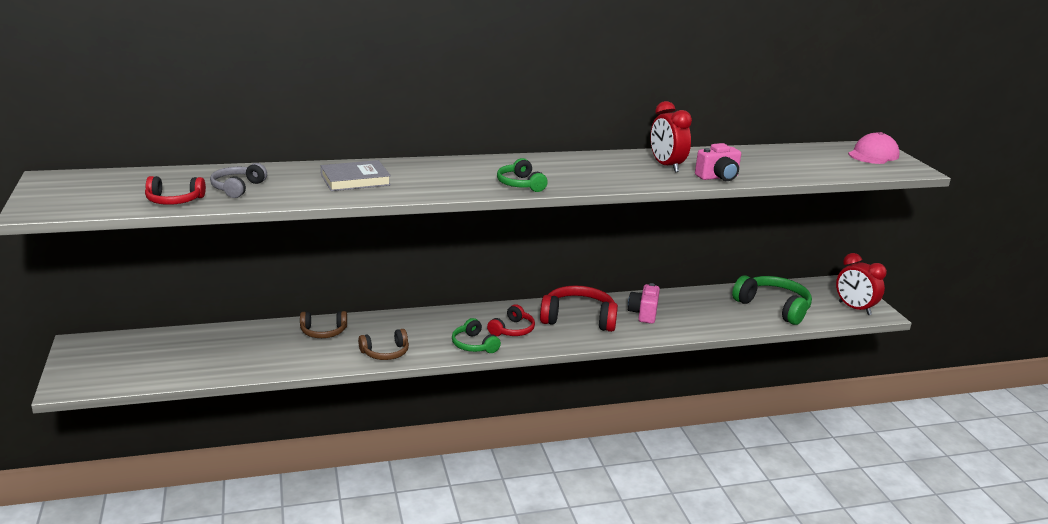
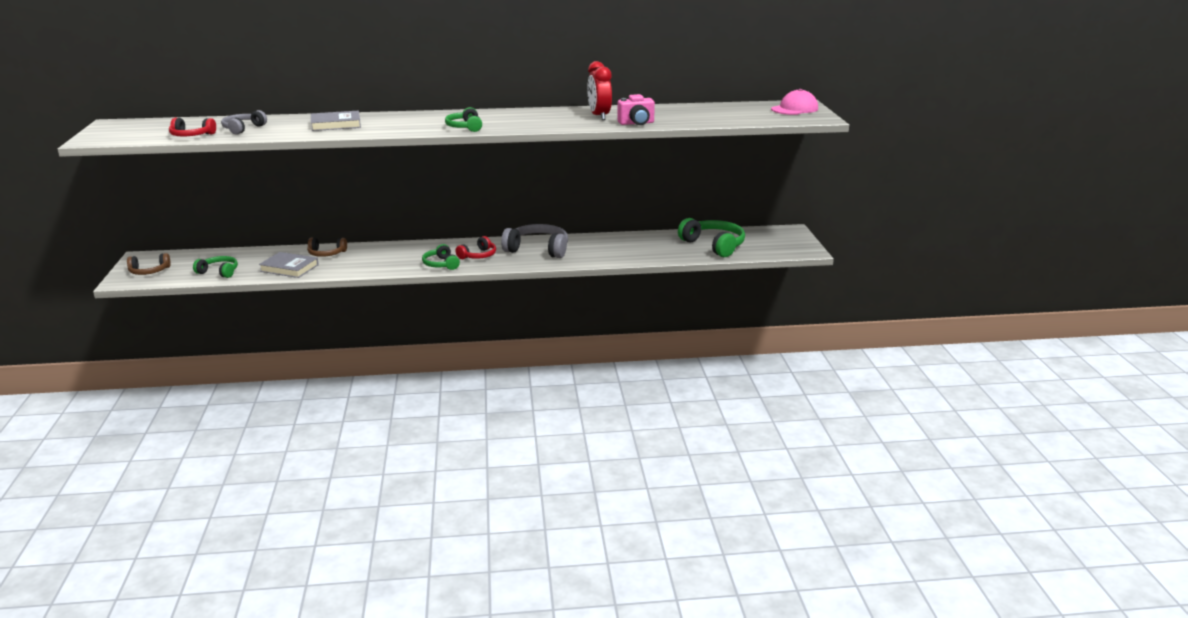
camera: 10 degrees right, 0 degrees up
(195, 366) = (219, 272): none -> green headphones
(285, 356) = (289, 268): none -> grey book
(385, 353) = (368, 267): brown headphones -> brown headphones (149, 271)
(578, 319) = (538, 250): red headphones -> grey headphones
(643, 314) = (595, 247): pink camera -> none
(854, 308) = (787, 247): red clock -> none

